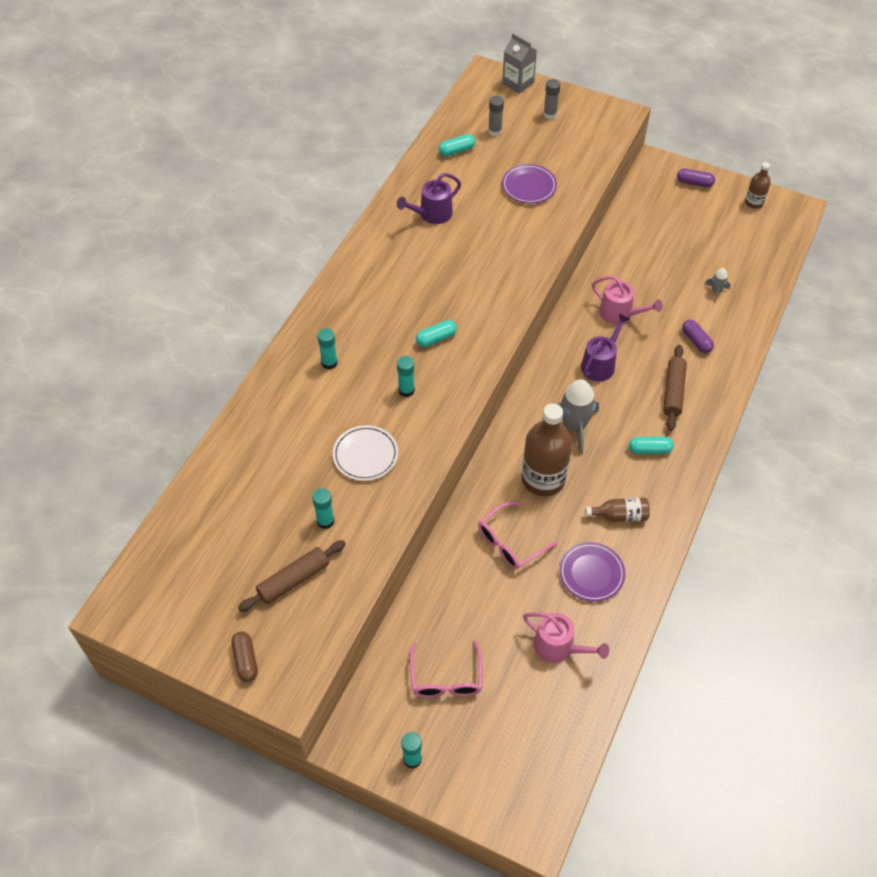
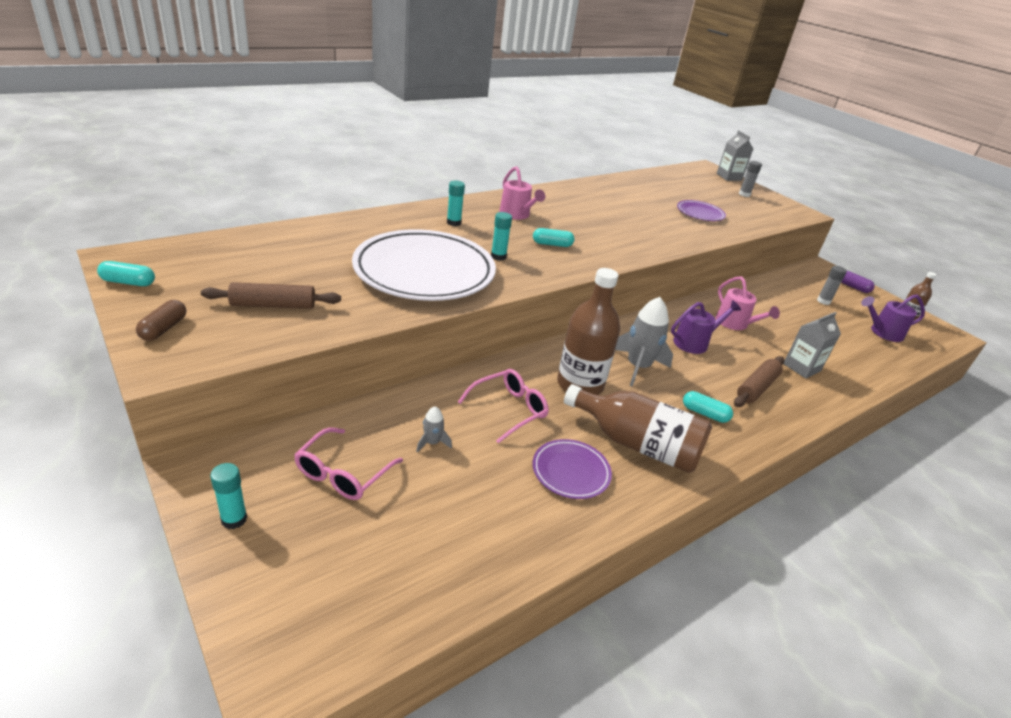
camera: 25 degrees right, 20 degrees down
(325, 521) = (345, 288): turquoise glue stick -> none
(365, 455) = (424, 271): white plate -> white plate, size x2.17
(432, 214) = (609, 198): purple watering can -> purple watering can (883, 332)
(456, 151) = (655, 183): turquoise capsule -> turquoise capsule (128, 282)
(495, 131) = (693, 186): grey glue stick -> grey glue stick (823, 301)
(510, 542) = (509, 409): pink glasses -> pink glasses turned 150 degrees clockwise
(558, 647) = (482, 512): pink watering can -> pink watering can (516, 215)
(620, 515) = (637, 444): brown bottle -> brown bottle, size x1.98
(696, 341) = (801, 367): purple capsule -> grey carton
(716, 291) = (840, 348): grey rocket -> grey rocket (432, 442)

